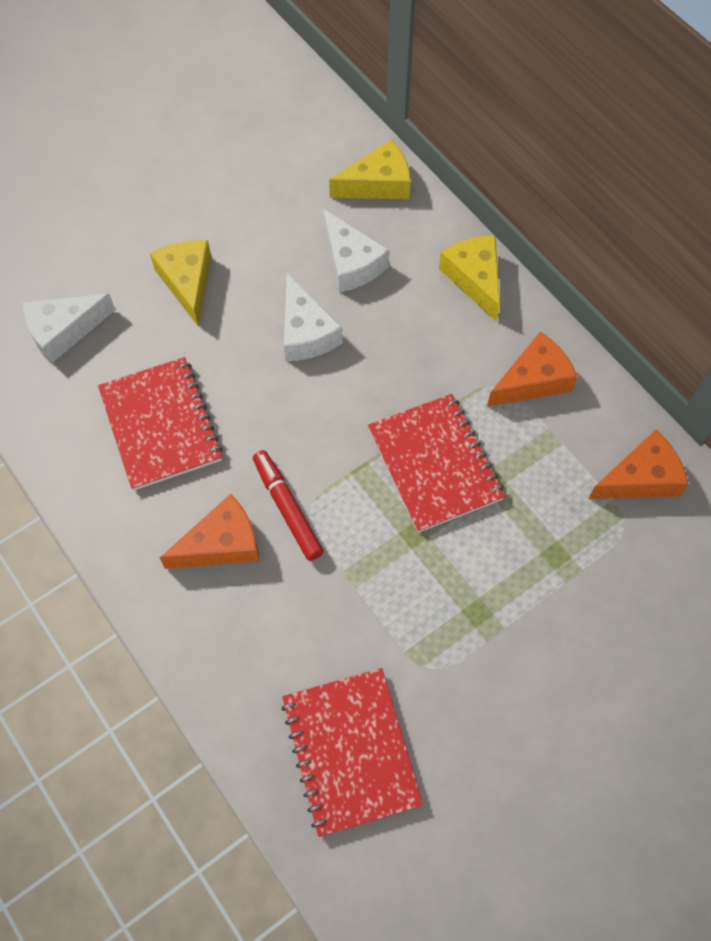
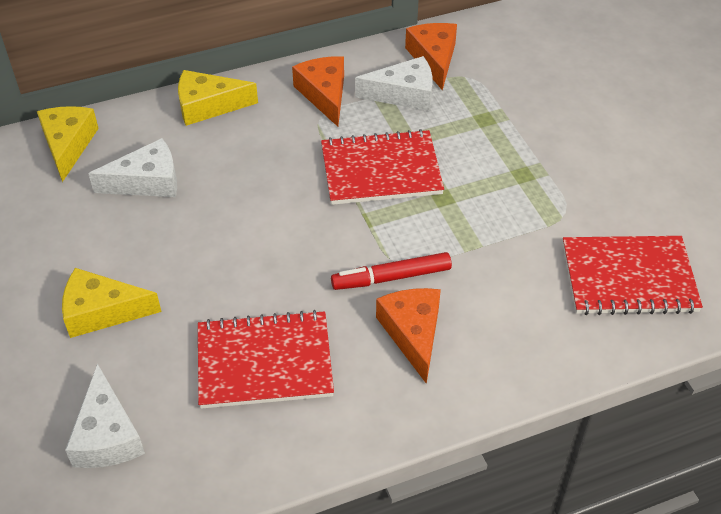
camera: 75 degrees left, 15 degrees down
(306, 332) = (208, 229): white cheese -> white cheese (404, 94)

